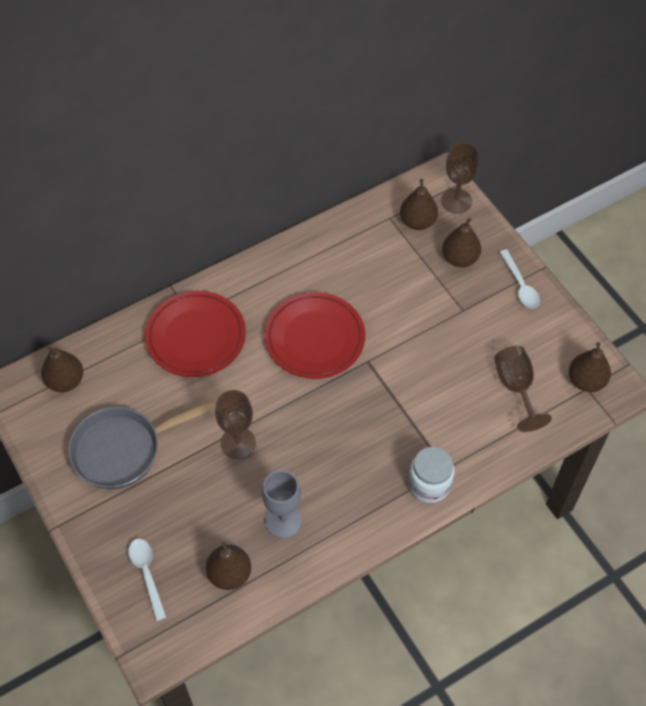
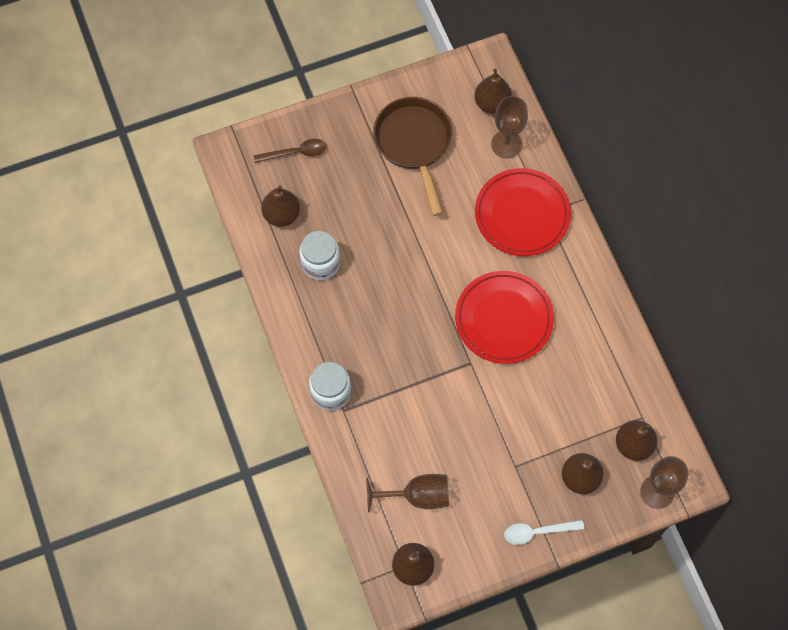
camera: 100 degrees right, 10 degrees up
(123, 449) = (414, 144): grey pan -> brown pan
(147, 574) = (295, 153): white spoon -> brown spoon
(238, 443) = (403, 237): brown goblet -> brown goblet (506, 144)
(283, 521) = (320, 263): grey goblet -> white jar

